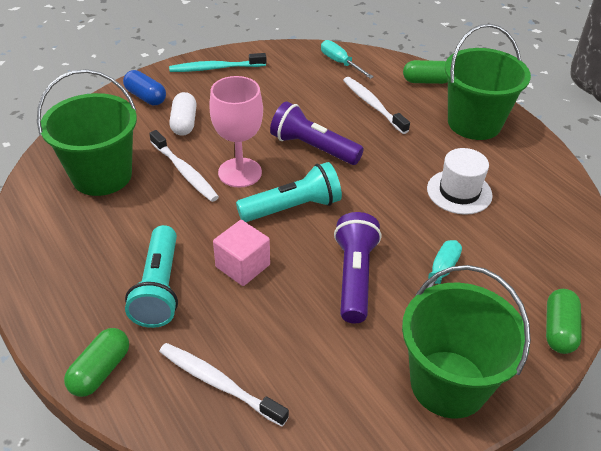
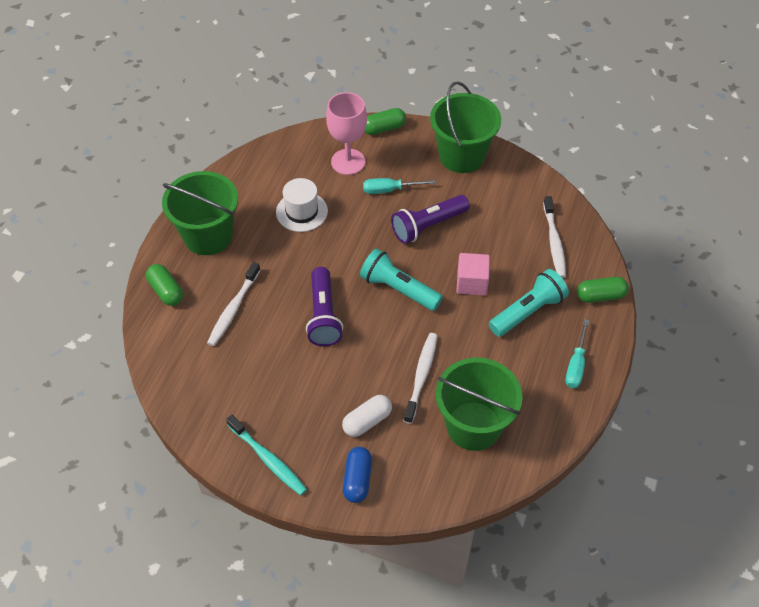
camera: 125 degrees left, 10 degrees up
(240, 172) = (391, 342): pink goblet -> pink goblet (348, 162)
(340, 63) = (182, 367): turquoise screwdriver -> turquoise screwdriver (576, 365)

